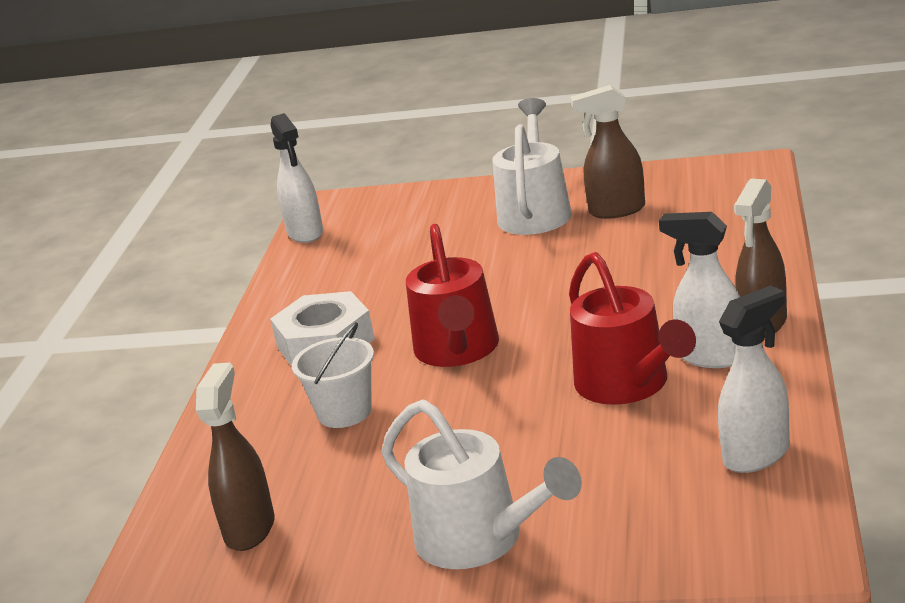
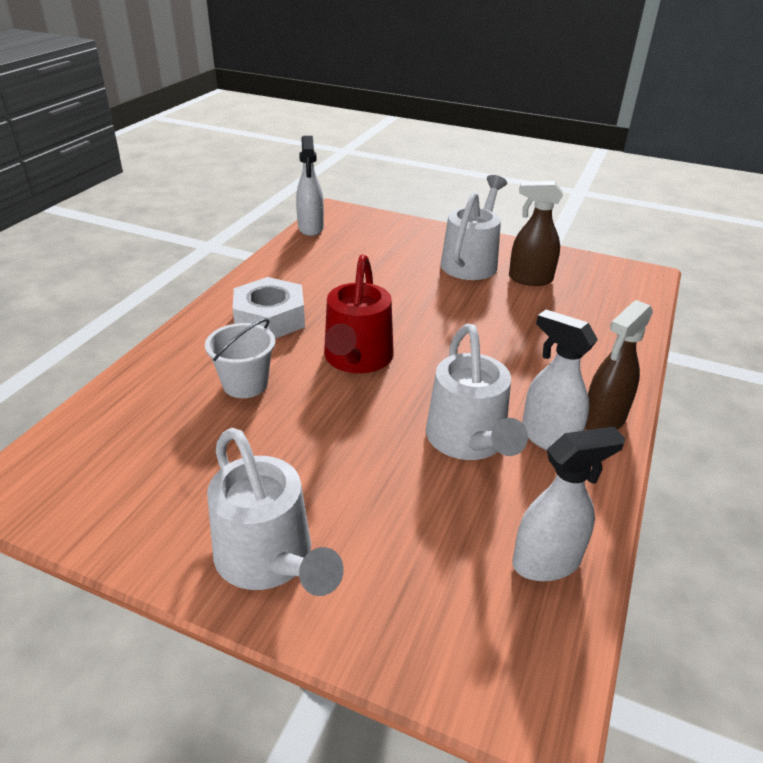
camera: 10 degrees right, 10 degrees up
(250, 529) = (109, 469): brown spray bottle -> none
(628, 385) = (469, 441): red watering can -> white watering can

